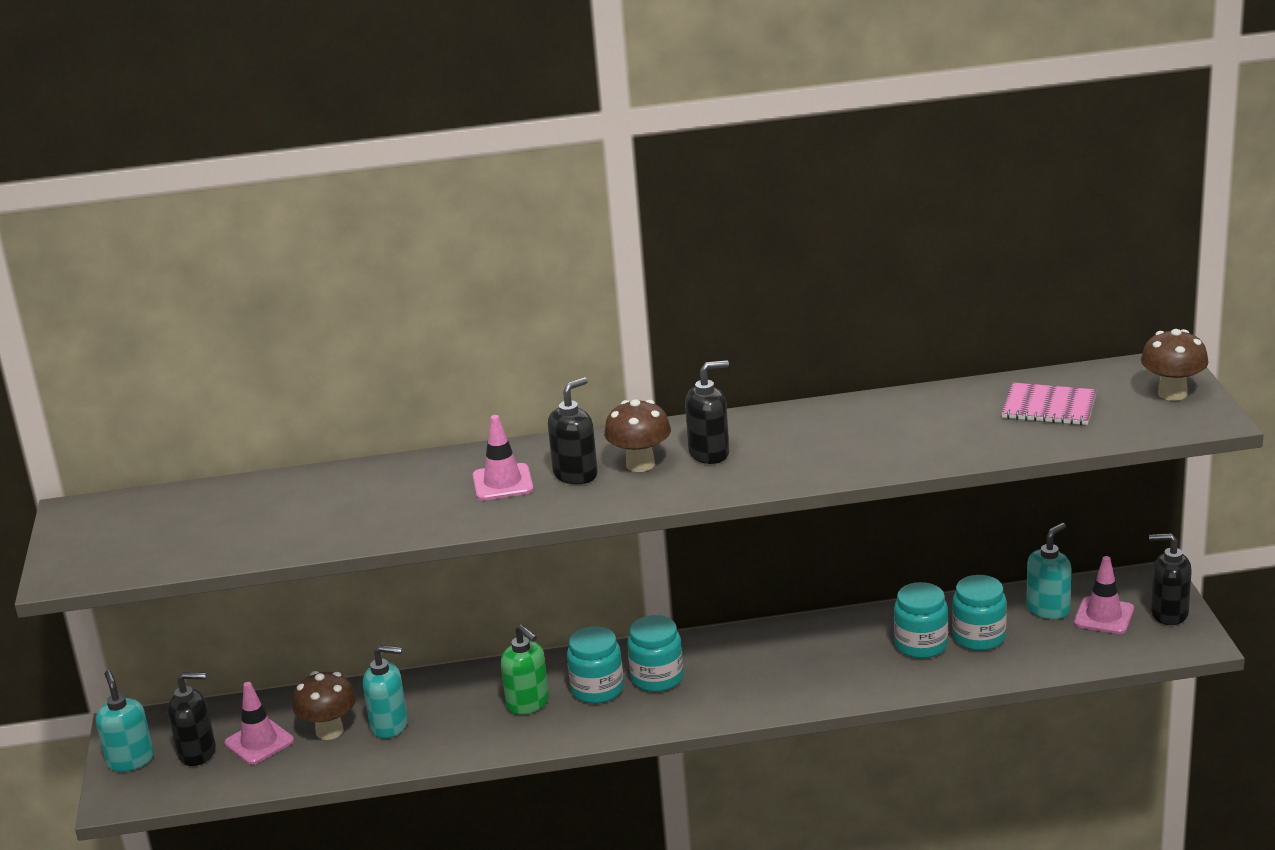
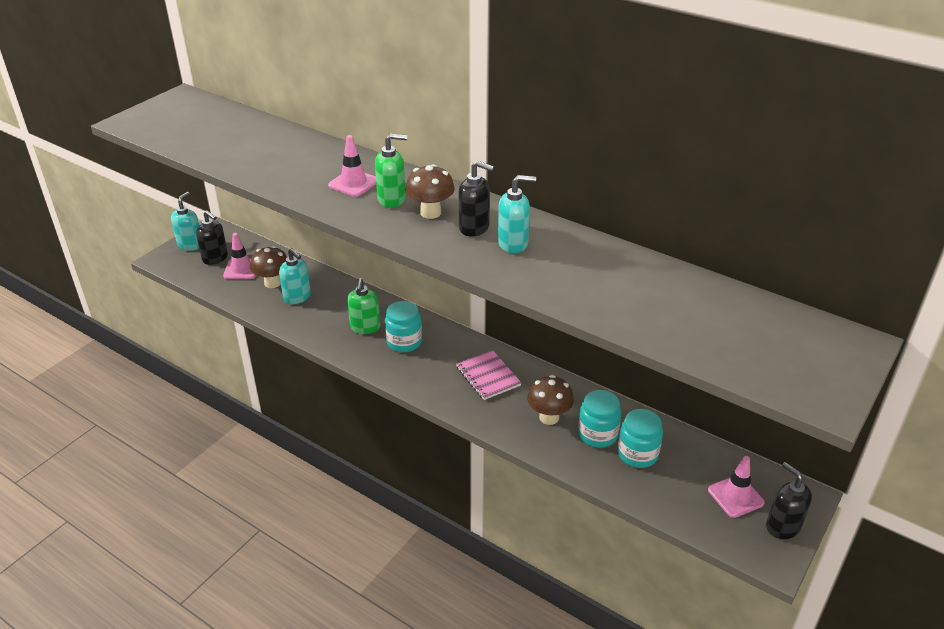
camera: 40 degrees right, 10 degrees up
(576, 474) = (392, 199): black soap dispenser -> green soap dispenser
(657, 678) = (439, 355): turquoise jar -> none
(1048, 609) = (706, 466): turquoise soap dispenser -> turquoise soap dispenser (513, 243)
(1049, 407) = (722, 321): pink notebook -> pink notebook (488, 376)
(1172, 393) = (829, 366): brown mushroom -> brown mushroom (549, 417)

